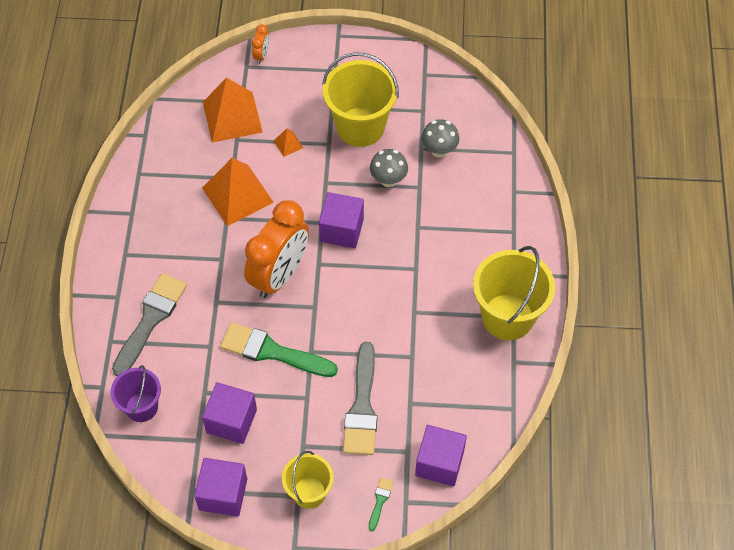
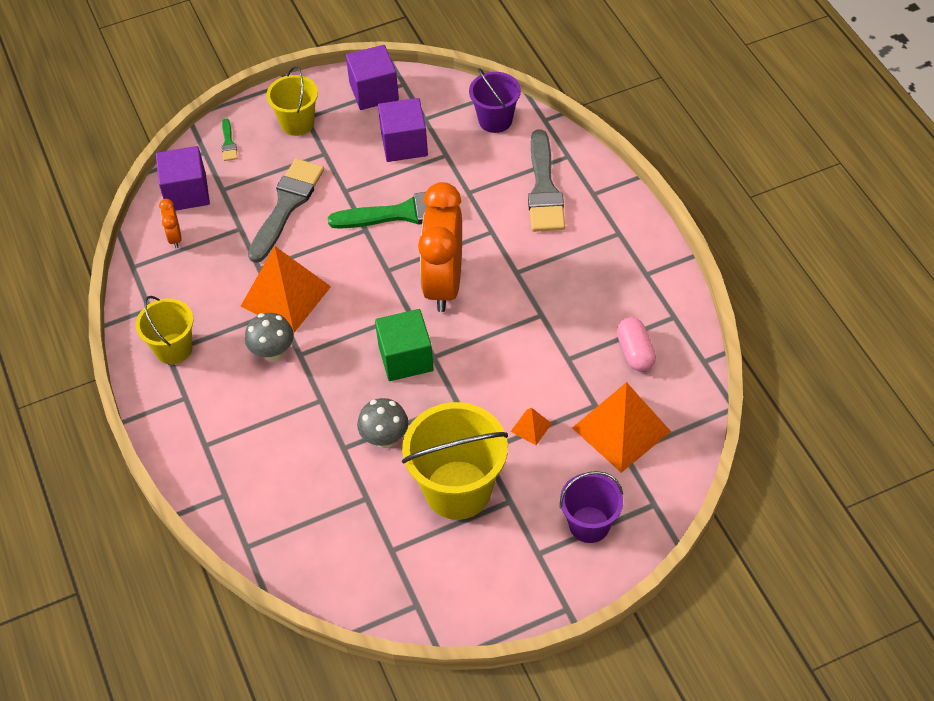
camera: 155 degrees right, 5 degrees down
(184, 161) = (635, 352): none -> pink capsule
(237, 195) = (547, 343): orange pyramid -> orange pyramid (285, 296)
(261, 55) = (646, 528): orange clock -> orange clock (175, 238)
(293, 72) = (589, 524): none -> purple bucket
(342, 230) = (405, 358): purple cube -> green cube
(362, 406) = (286, 206): grey brush -> grey brush turned 45 degrees clockwise
(439, 150) = (342, 504): grey mushroom -> grey mushroom (273, 352)
(507, 317) = (173, 349): yellow bucket -> yellow bucket, size x0.60

